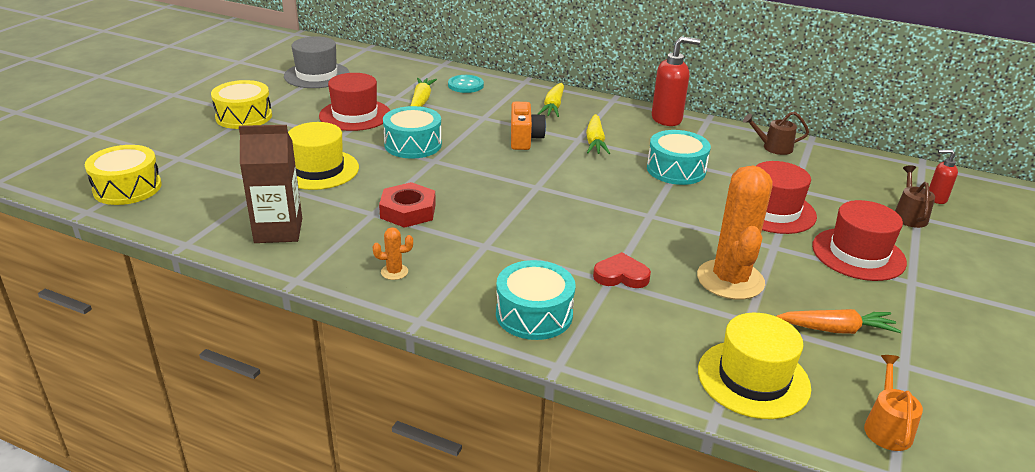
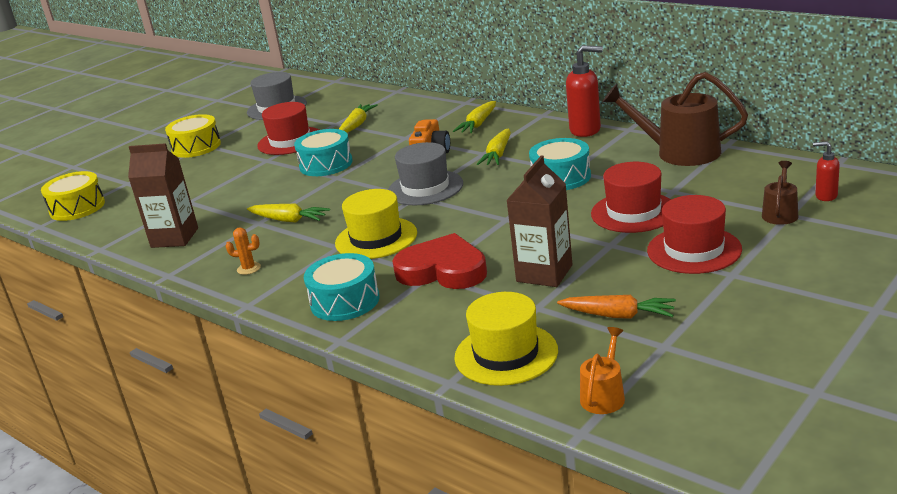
camera: 20 degrees right, 5 degrees down
(318, 170) = (233, 188): yellow hat -> yellow hat (376, 238)
(408, 211) = (288, 220): red nut -> yellow carrot
(465, 85) = (406, 109): turquoise button -> none
(541, 176) = (425, 188): none -> grey hat
(621, 275) = (443, 270): red heart -> red heart, size x1.80
(730, 280) = (544, 273): orange cactus -> brown carton
(774, 147) = (680, 152): brown watering can -> brown watering can, size x2.00

